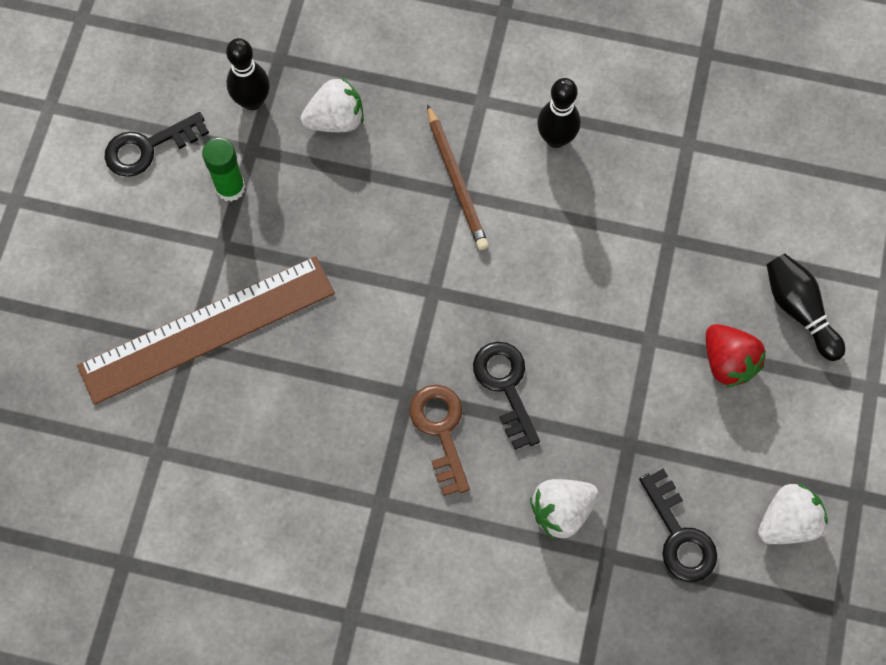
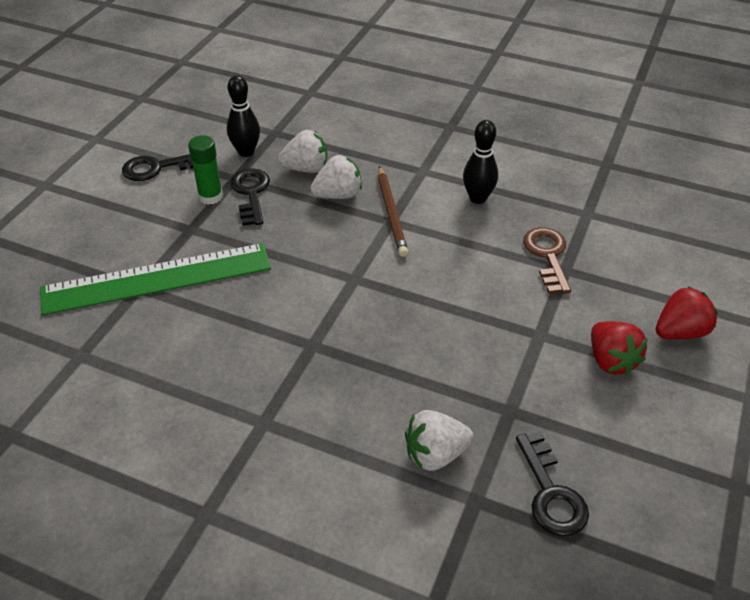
camera: 10 degrees right, 25 degrees down
(207, 329) = (157, 278): brown ruler -> green ruler
(440, 430) = (335, 375): brown key -> brown key (547, 256)
(505, 386) = (402, 351): black key -> black key (251, 193)
(787, 522) = (664, 498): white strawberry -> white strawberry (338, 195)
(799, 310) = (680, 332): black bowling pin -> red strawberry

